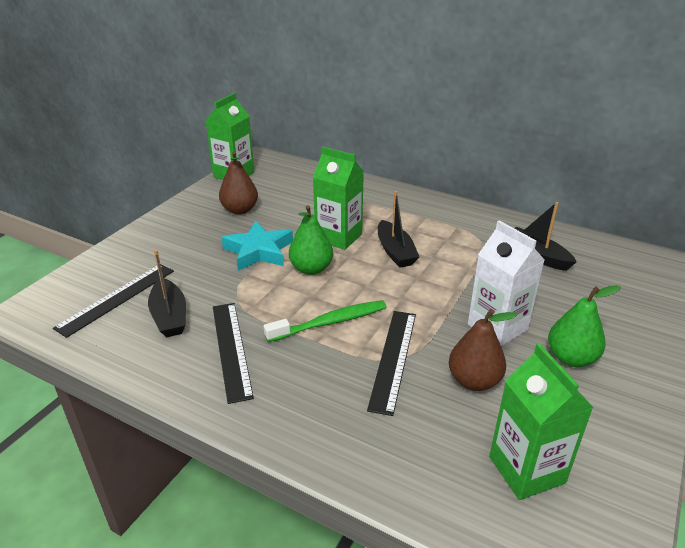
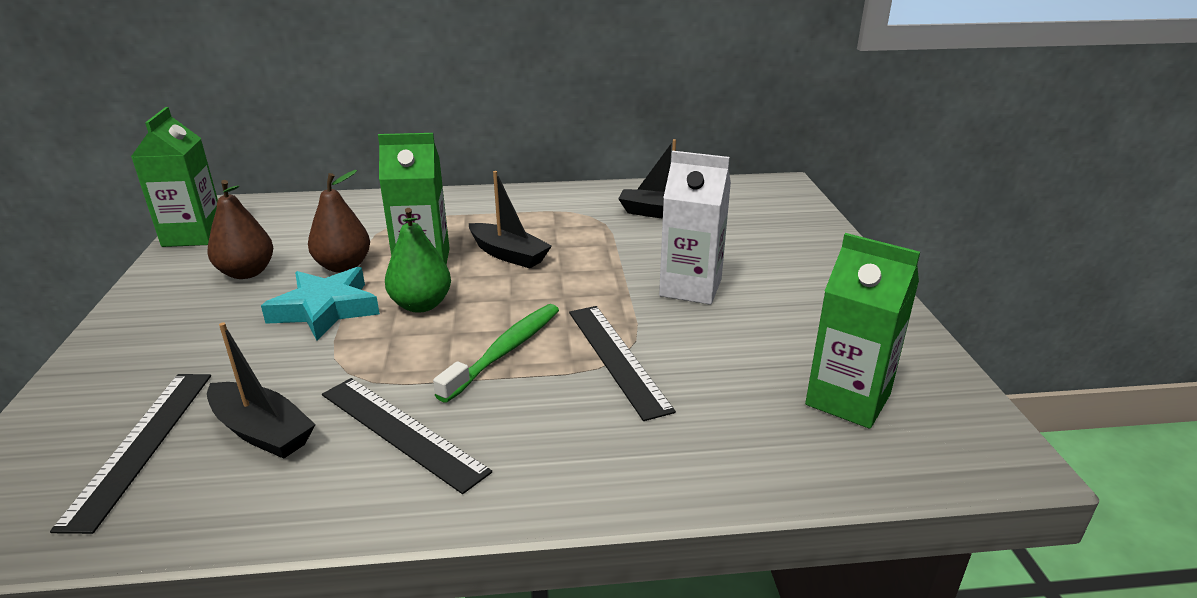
camera: 35 degrees left, 5 degrees down
(474, 381) = (720, 344): brown pear -> brown pear (343, 266)
(571, 358) = (783, 289): green pear -> none

